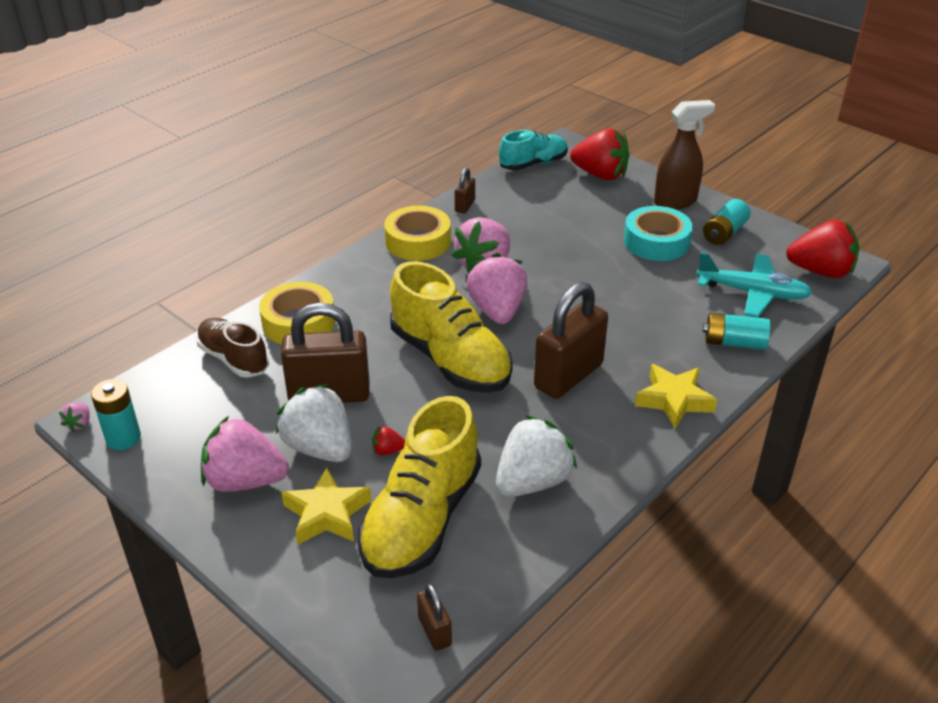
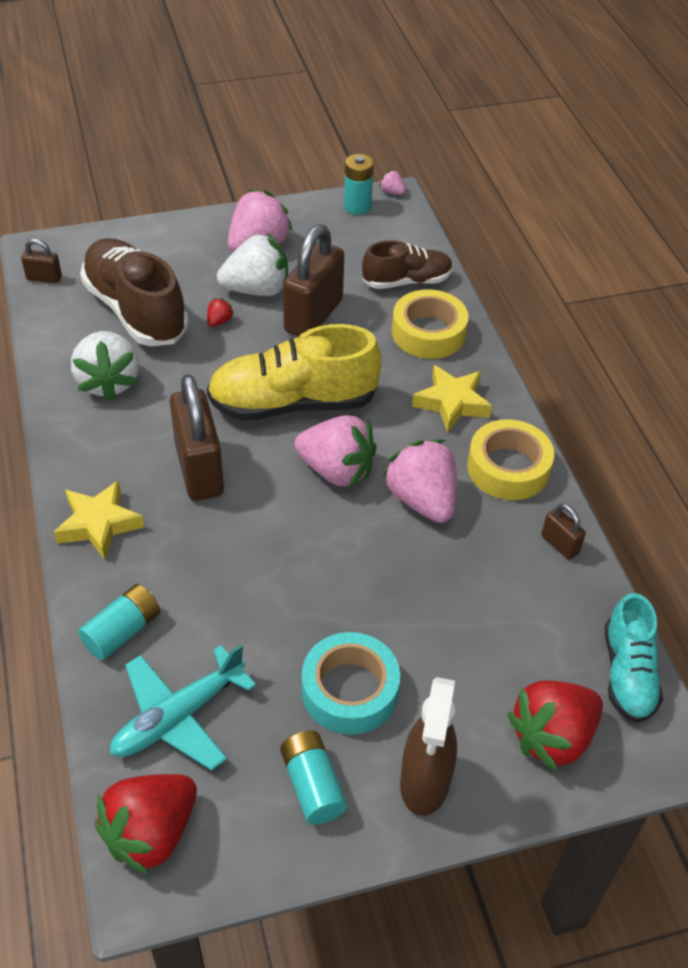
camera: 120 degrees right, 10 degrees up
(327, 514) = (188, 270): yellow star -> yellow star (452, 403)
(422, 519) = (136, 310): yellow shoe -> brown shoe

